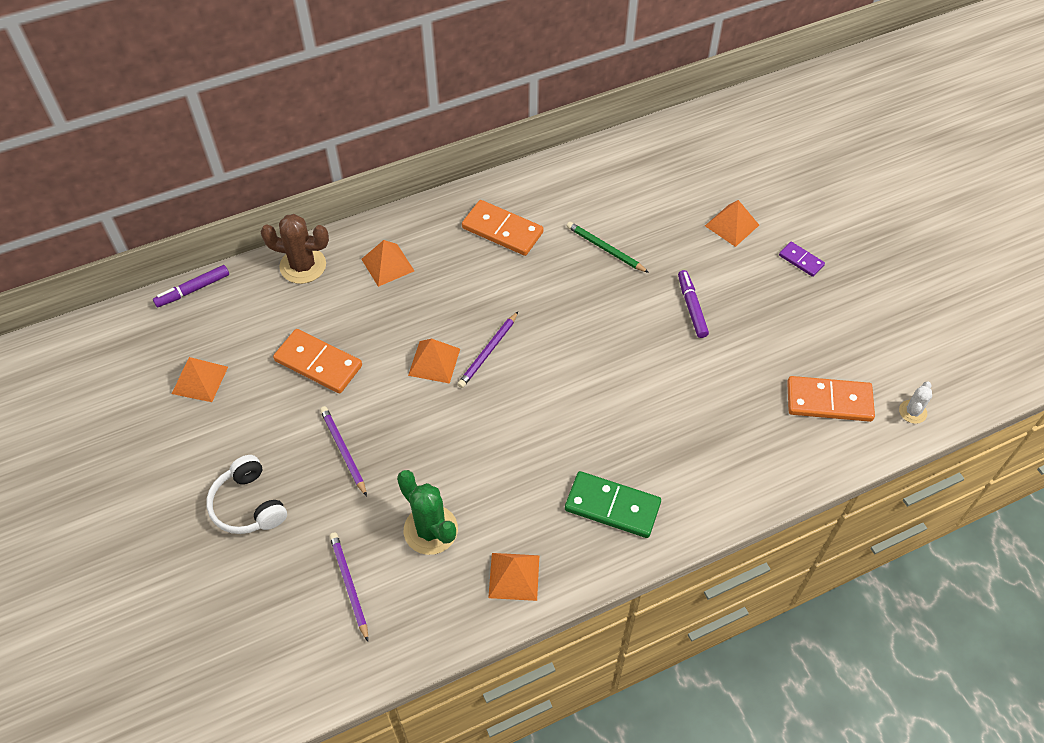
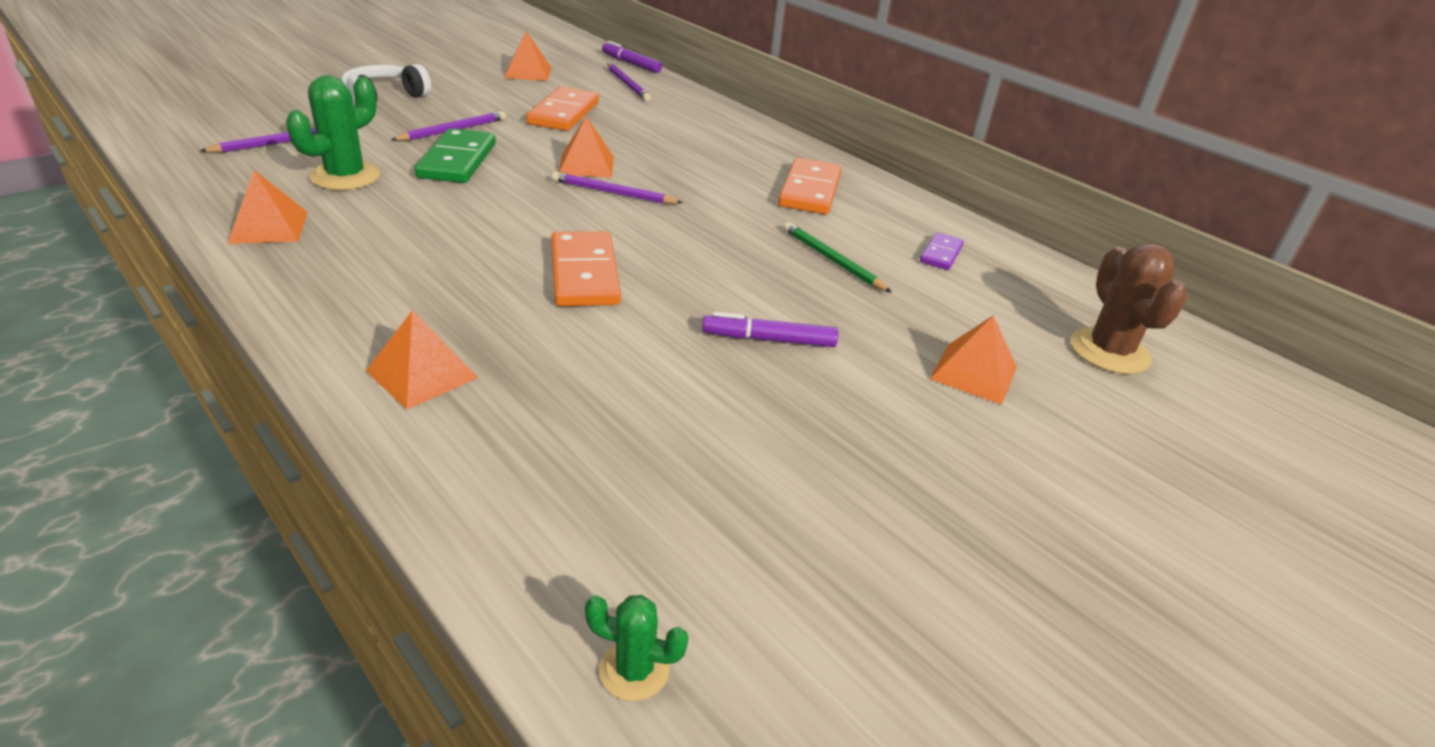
camera: 70 degrees right, 20 degrees down
(252, 303) = (627, 84): none -> purple pencil
(303, 266) = (686, 100): brown cactus -> brown cactus (1109, 351)
(387, 265) = (712, 135): orange pyramid -> orange pyramid (422, 374)
(605, 249) = (832, 260): green pencil -> green pencil turned 60 degrees counterclockwise
(612, 507) = (372, 289): green domino -> green domino (457, 160)
(692, 307) = (769, 340): purple marker -> purple marker turned 150 degrees counterclockwise
(801, 260) = (958, 462): purple domino -> purple domino (941, 254)
(829, 401) = (624, 516): orange domino -> orange domino (584, 274)
(912, 412) = (634, 670): white cactus -> green cactus

